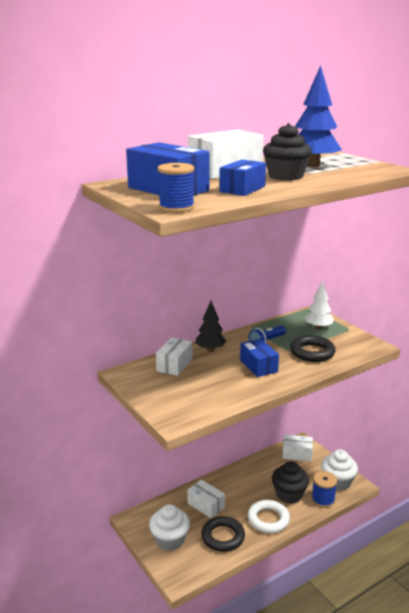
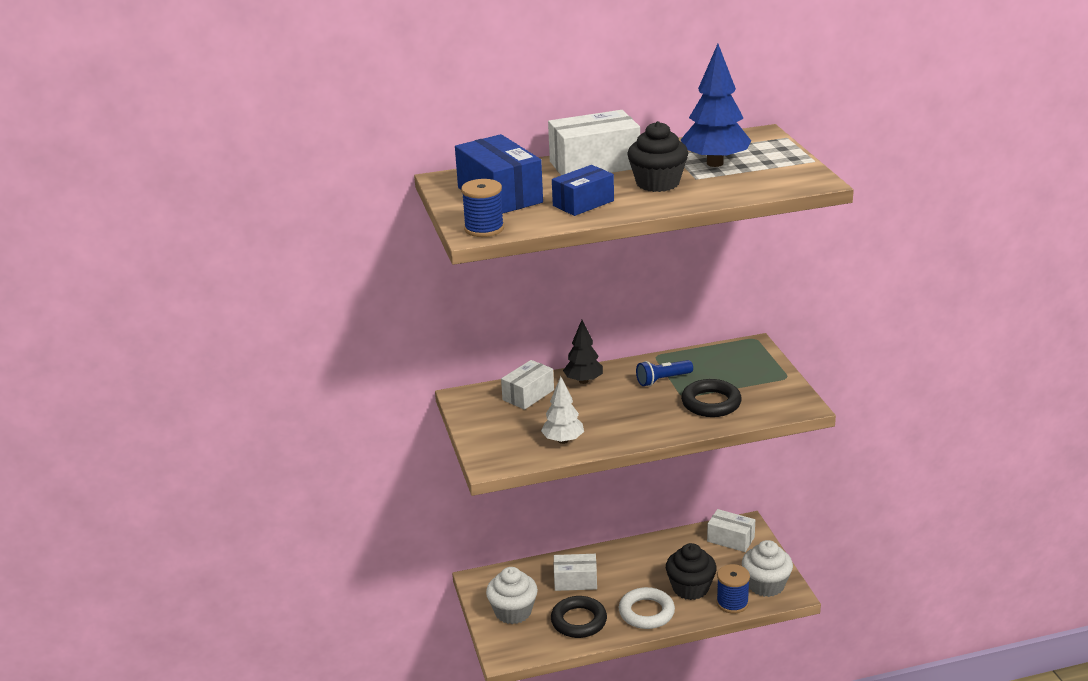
camera: 20 degrees right, 5 degrees up
(206, 505) = (575, 581): white box -> white box turned 60 degrees counterclockwise
(258, 366) = (629, 411): blue box -> none
(318, 327) = (745, 369): white tree -> white tree (563, 440)

